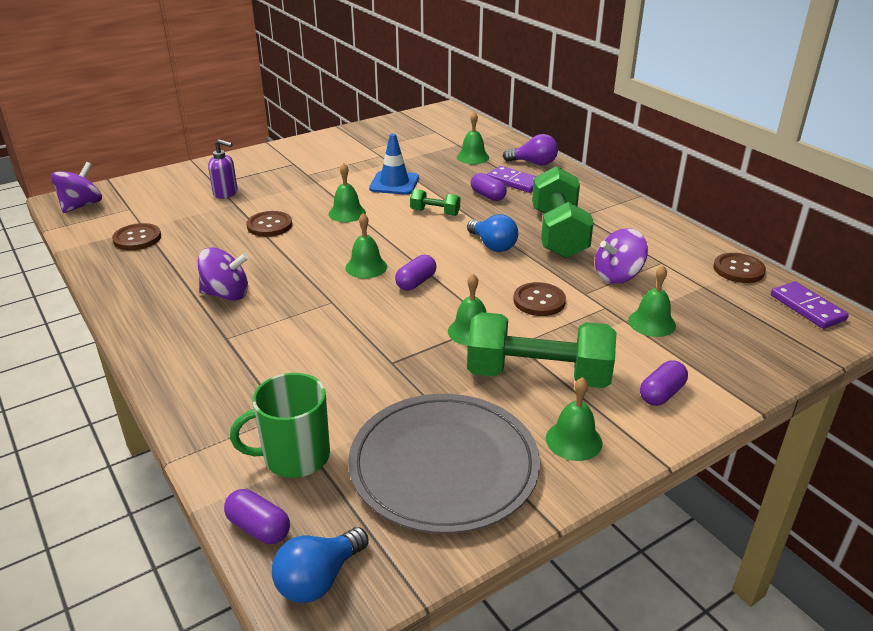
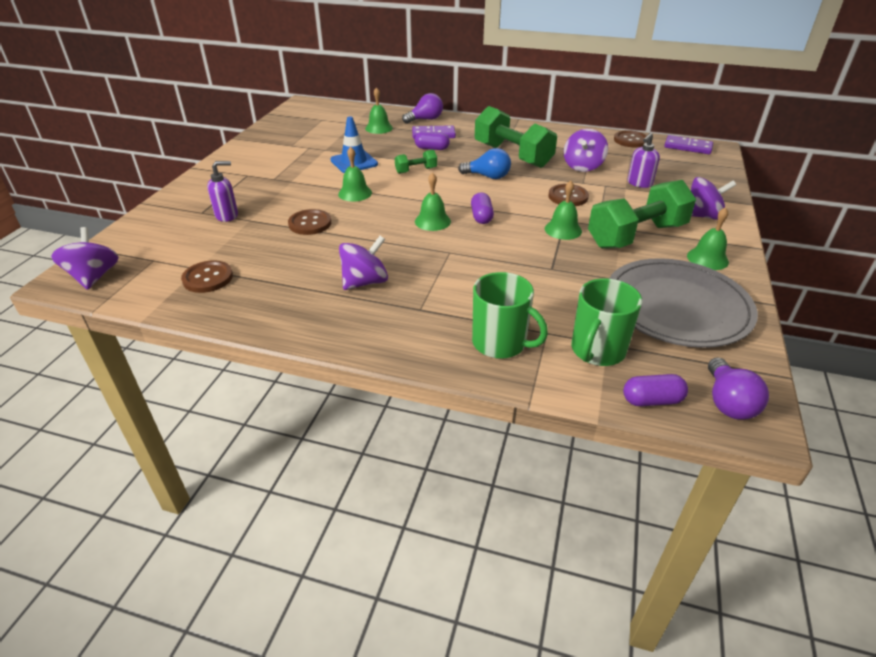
camera: 40 degrees left, 5 degrees up
(233, 401) = (500, 343): none -> green mug
(319, 579) = (728, 402): blue light bulb -> purple light bulb
(652, 323) = (639, 183): green bell -> purple soap dispenser
(661, 394) = (702, 216): purple capsule -> purple spinning top

